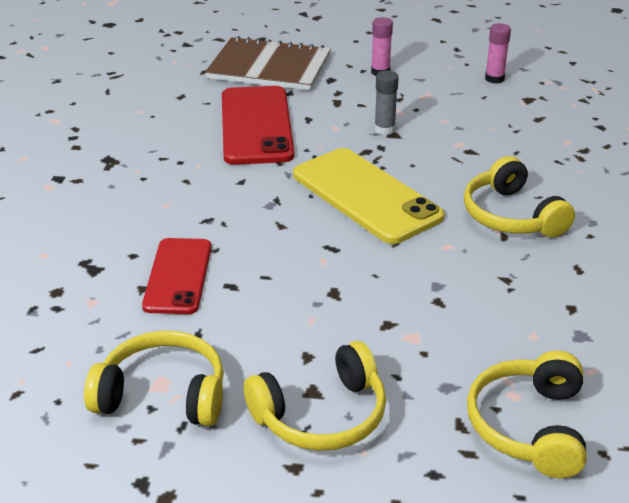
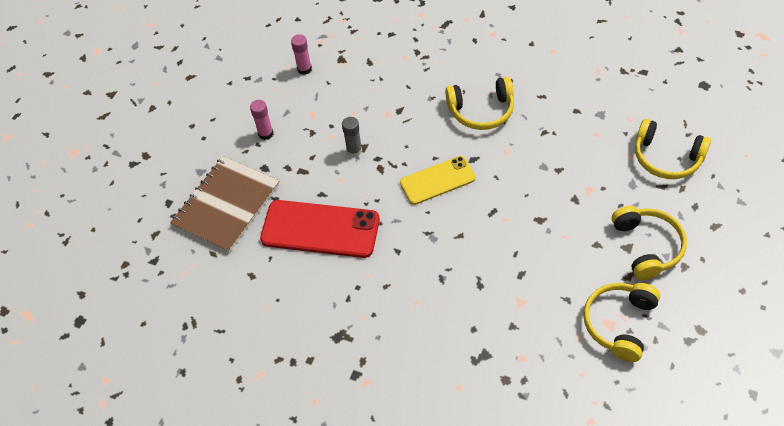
camera: 70 degrees left, 20 degrees up
(178, 276) = (504, 303): red phone -> none
(366, 195) = (437, 180): yellow phone -> yellow phone, size x0.65

